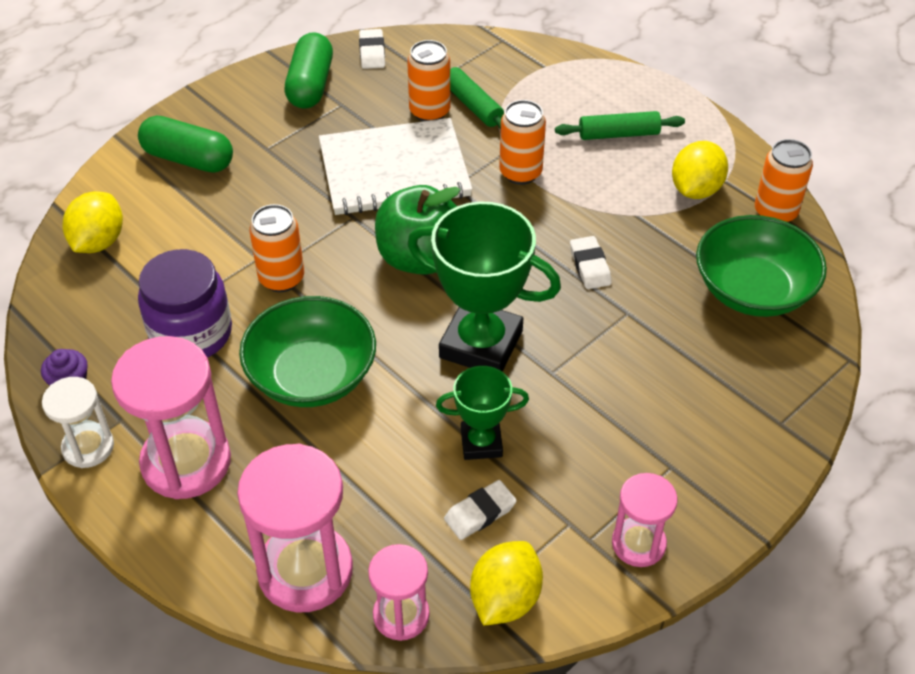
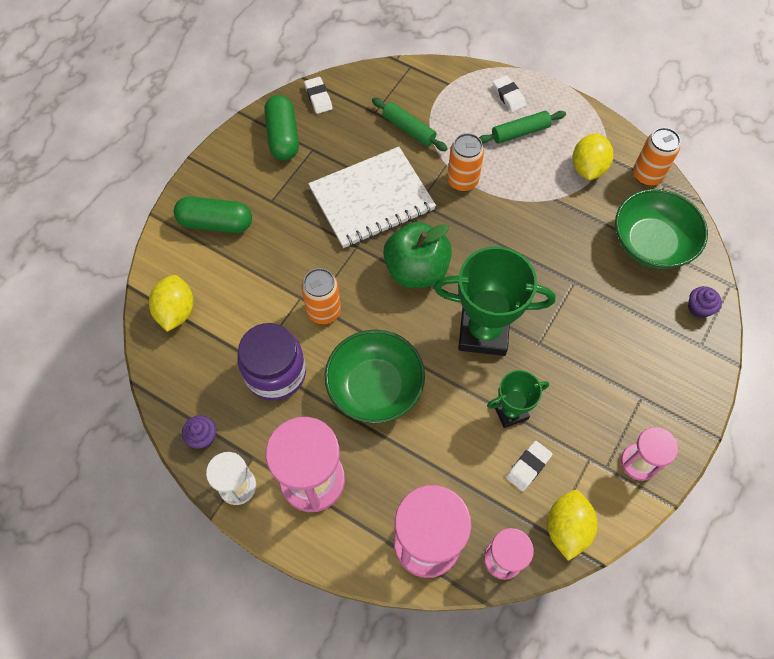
camera: 15 degrees left, 15 degrees up
(429, 112) = (379, 142): orange can -> none
(590, 266) = (536, 249): white eraser -> white eraser (508, 96)
(793, 378) = (699, 308): none -> purple cupcake

